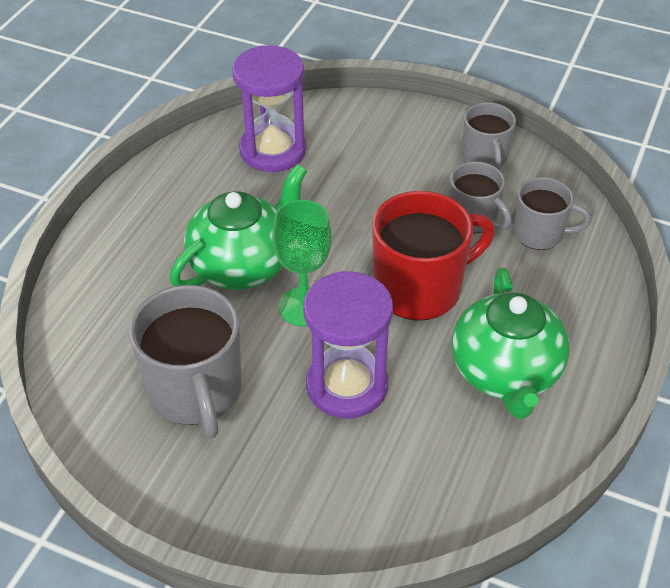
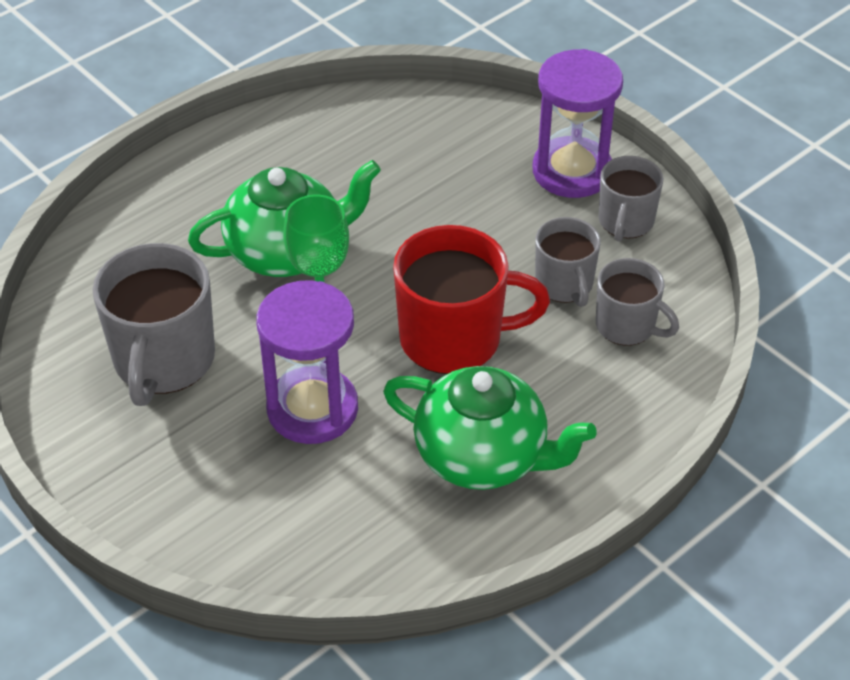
camera: 25 degrees right, 0 degrees up
(272, 150) = (396, 140): purple hourglass -> purple hourglass (572, 171)
(505, 373) = (483, 457): green teapot -> green teapot turned 90 degrees counterclockwise

